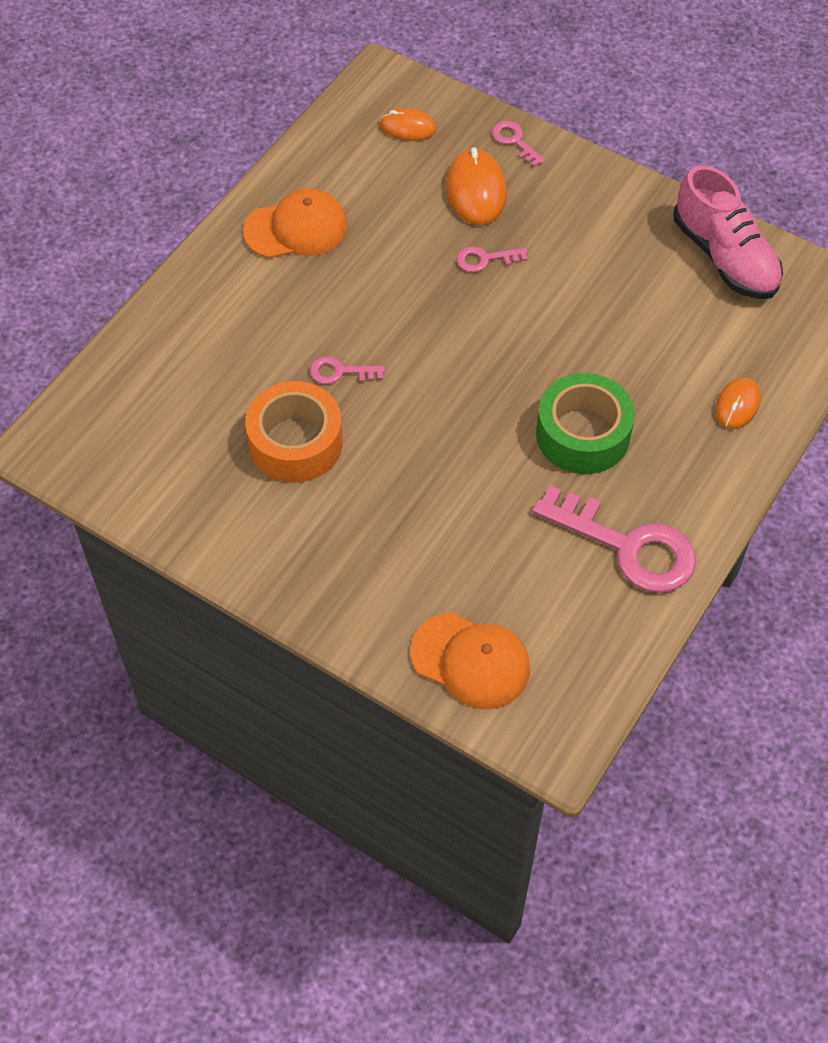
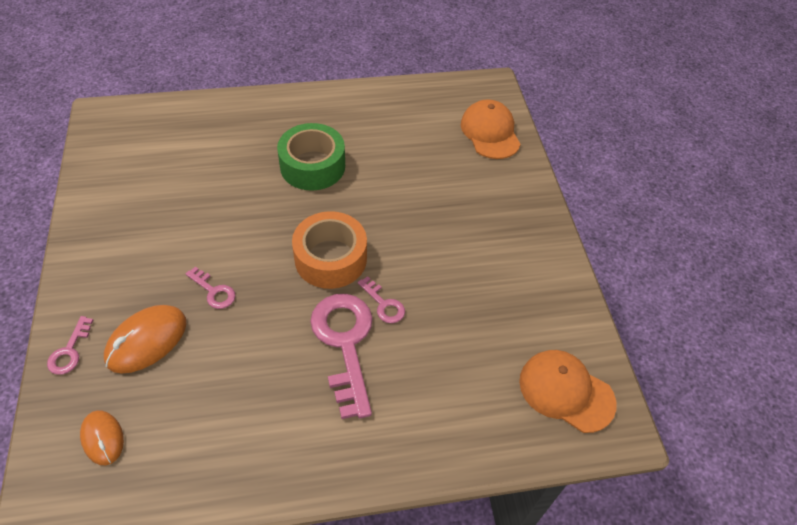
camera: 135 degrees left, 5 degrees down
(295, 443) = (457, 288): orange tape -> orange tape (330, 258)
(296, 228) = (283, 431): orange cap -> orange cap (566, 391)
(627, 546) = (365, 114): pink key -> pink key (345, 343)
(725, 257) = (111, 176): pink shoe -> none
(737, 405) = (230, 119): orange mouse -> none

